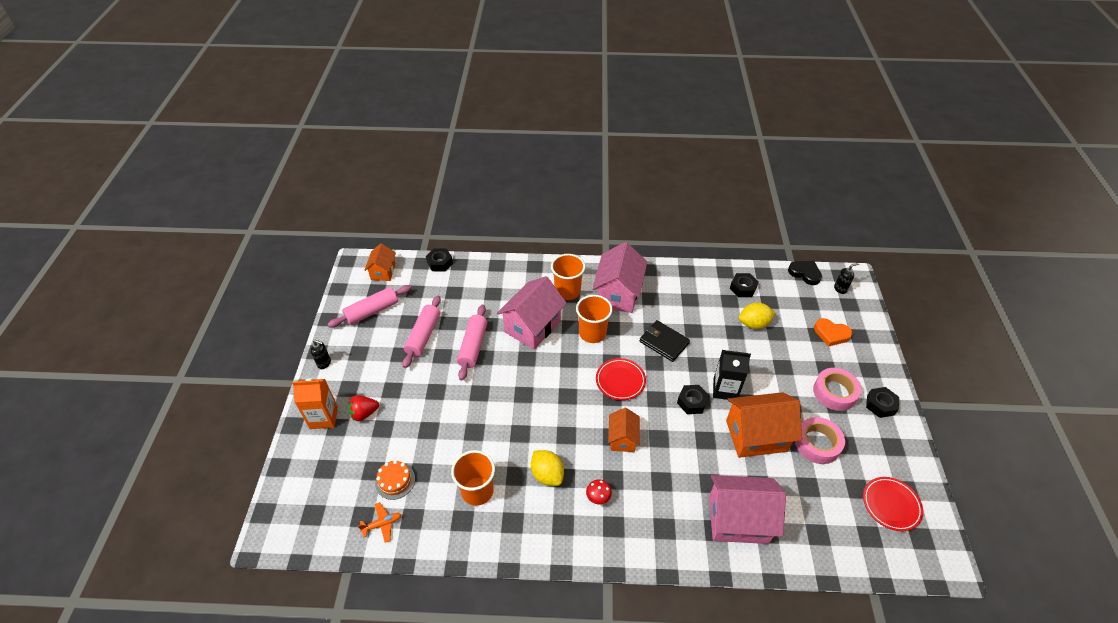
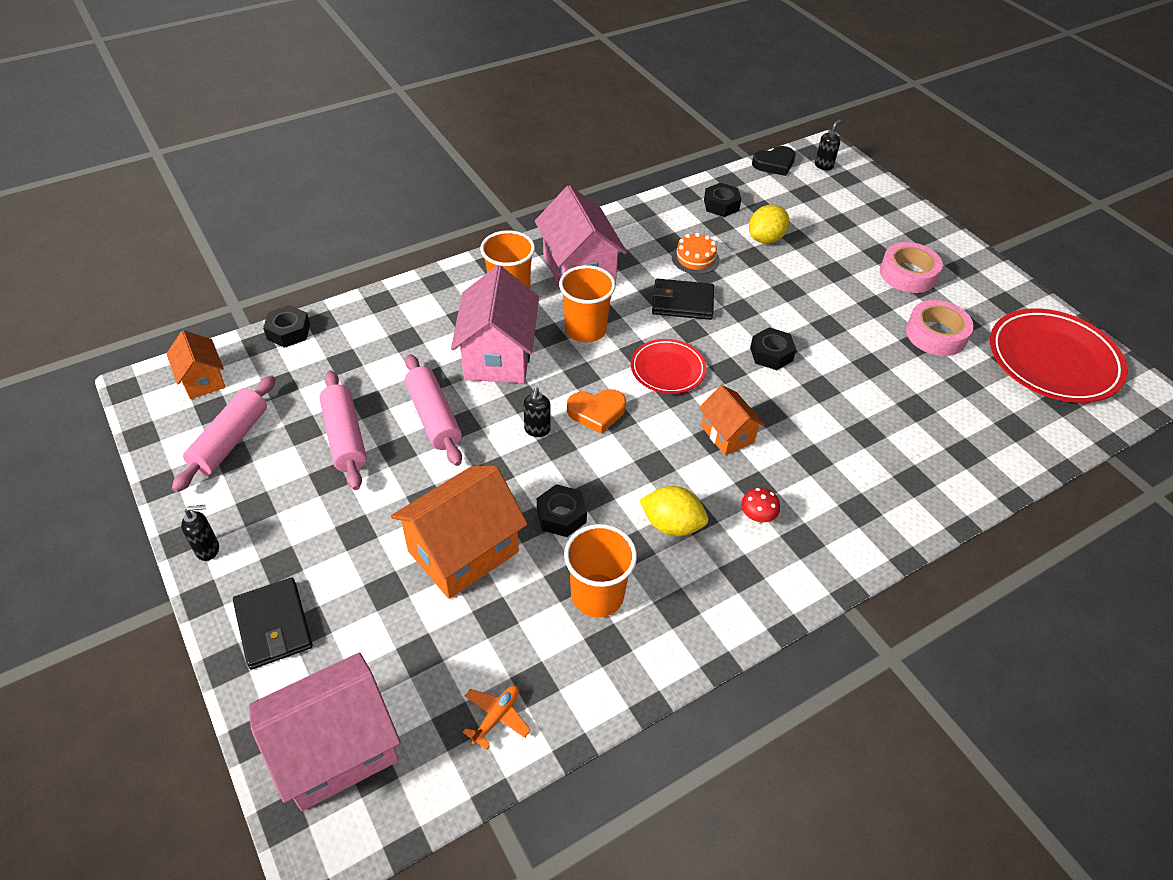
camera: 35 degrees left, 0 degrees up
(324, 417) = (273, 625): orange carton -> black wallet
(364, 413) = (338, 585): red strawberry -> none
(395, 481) = (466, 649): orange cake -> orange cake (695, 258)
(519, 380) = (537, 430): none -> black soap dispenser
(725, 389) = (795, 323): black carton -> none
(738, 519) = (927, 455): pink house -> pink house (336, 749)
(756, 436) = (869, 357): orange house -> orange house (463, 551)
(805, 273) = (774, 164): black heart -> black heart turned 150 degrees clockwise
(831, 334) = (854, 216): orange heart -> orange heart (596, 412)
(880, 405) = (960, 266): black nut -> black nut (561, 516)
(891, 505) = (1053, 360): red plate -> red plate, size x1.77

